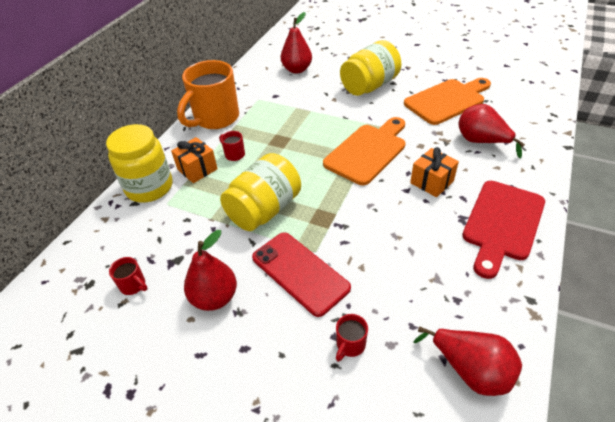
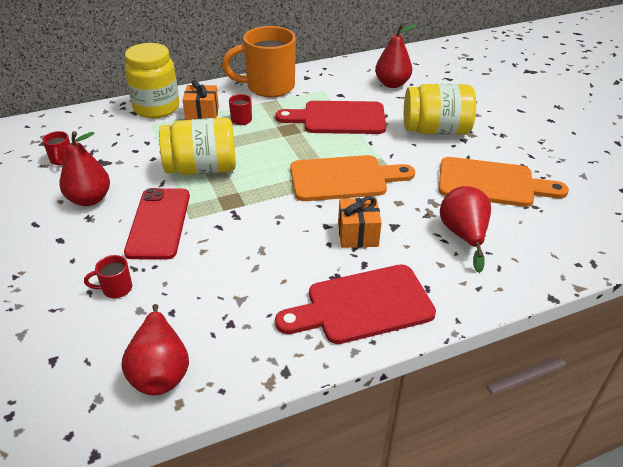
camera: 40 degrees right, 5 degrees down
(300, 113) = (338, 118): none -> red cutting board

